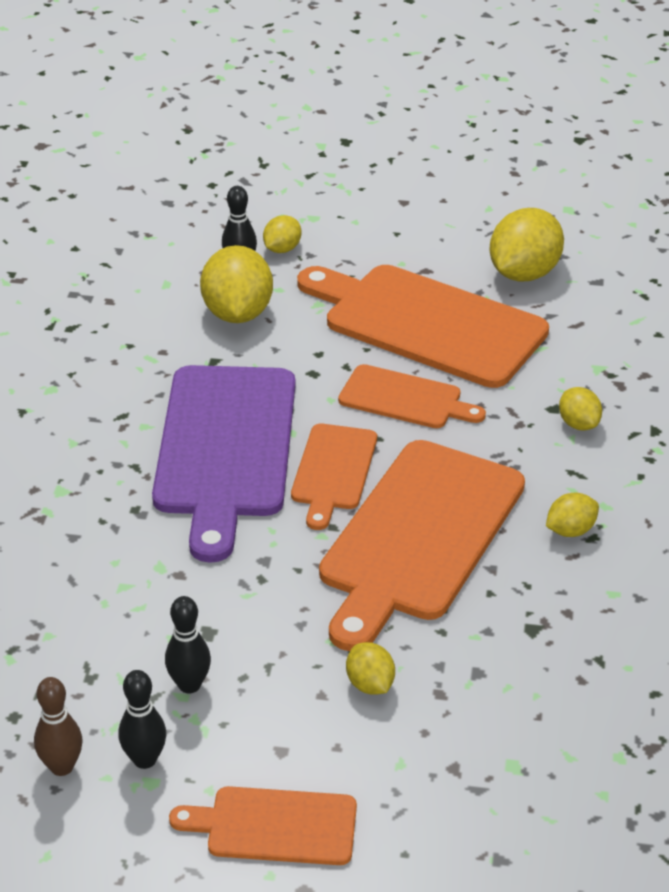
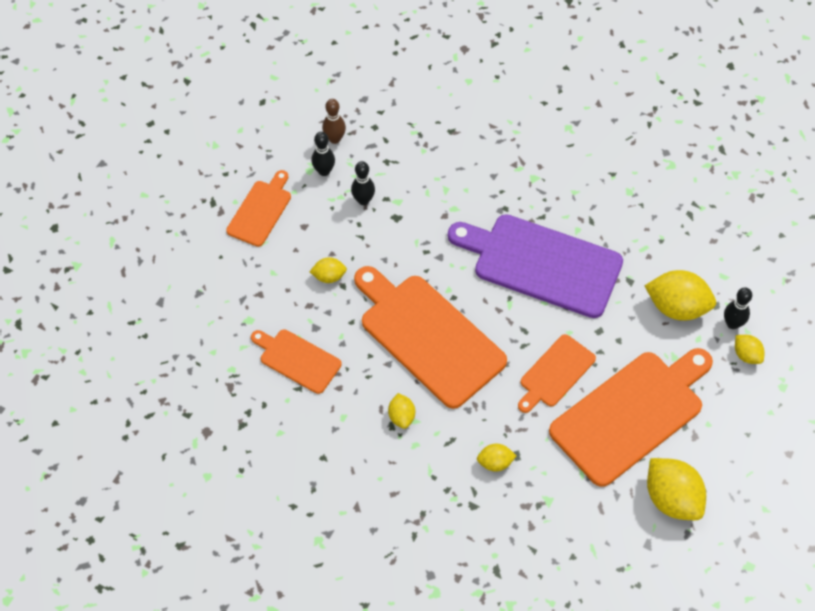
camera: 110 degrees right, 20 degrees up
(333, 471) = (501, 312): orange cutting board -> orange cutting board (297, 359)

